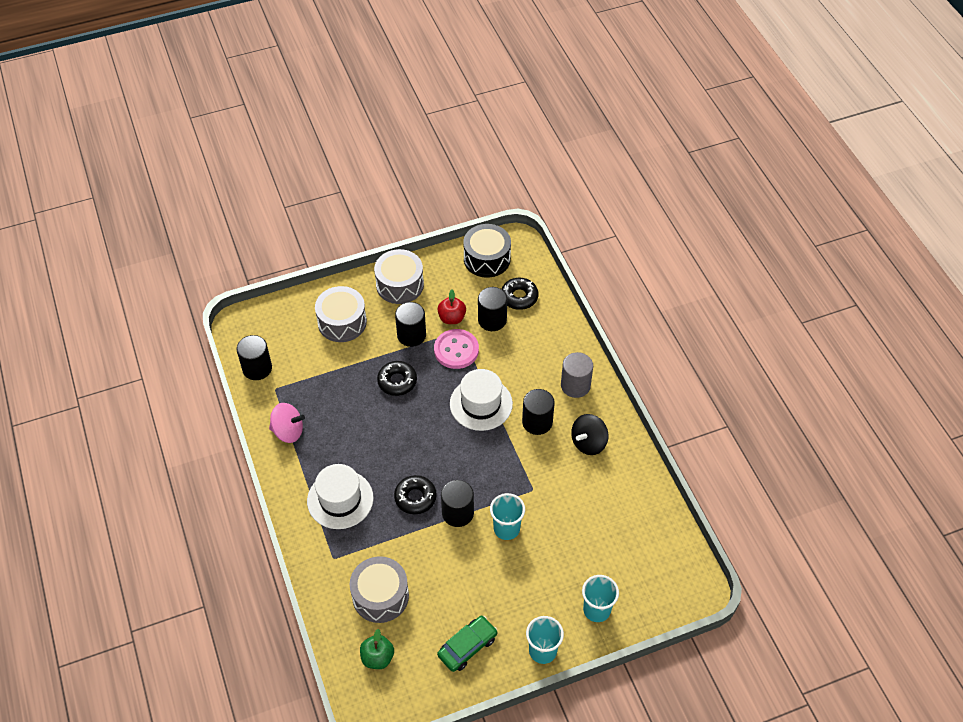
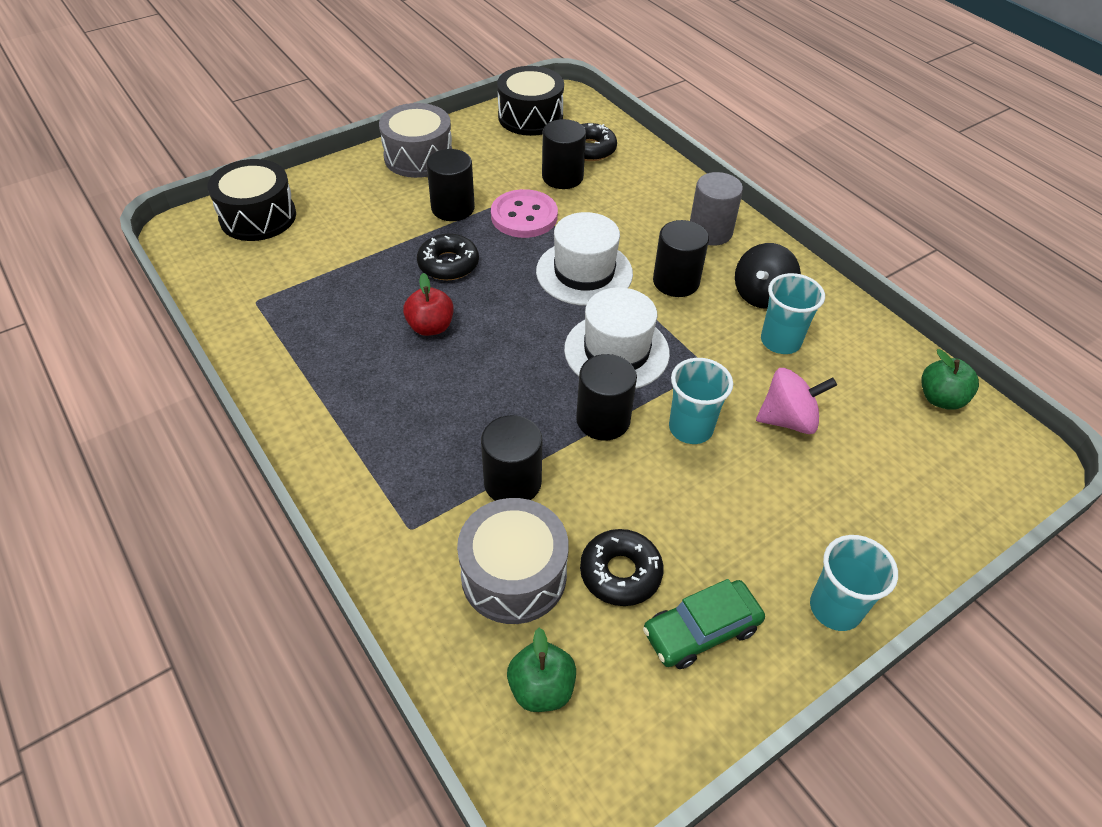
camera: 15 degrees left, 5 degrees down
(257, 368) = (221, 279): black cylinder -> black cylinder (512, 482)
(286, 321) = (258, 217): none -> black drum
(288, 431) = (288, 353): pink spinning top -> pink spinning top (788, 420)
(340, 499) = (399, 435): white hat -> white hat (616, 351)
(342, 322) = (344, 207): grey drum -> none
(415, 497) = (526, 410): black donut -> black donut (620, 573)
(452, 318) = (505, 182): red apple -> red apple (430, 327)
(467, 646) = (701, 630): green car -> green car turned 150 degrees counterclockwise
(596, 610) = (891, 521): turquoise cup -> turquoise cup (780, 341)
(666, 539) = (940, 399): none -> green apple

